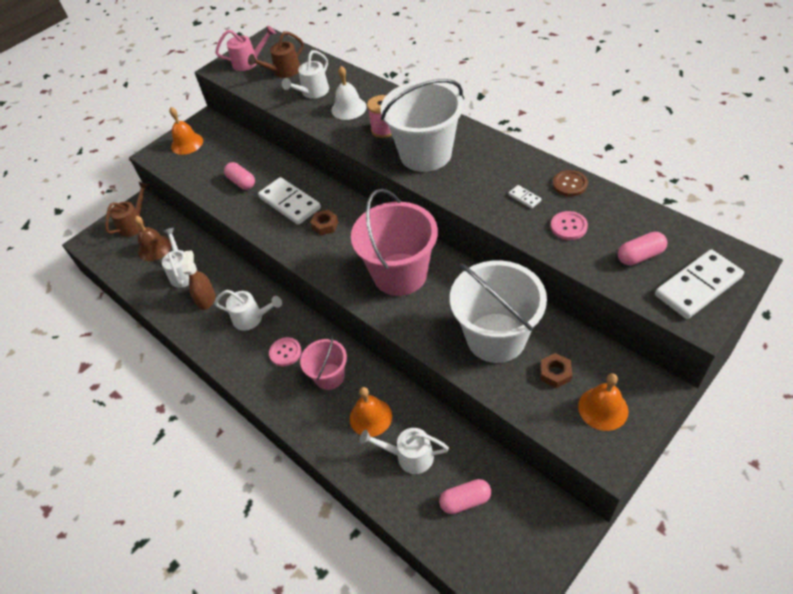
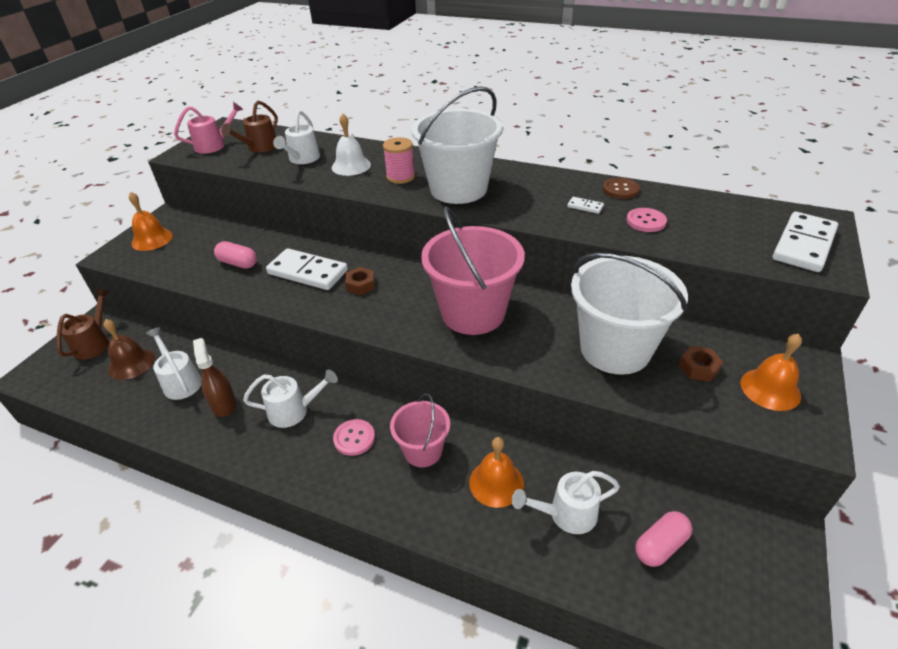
camera: 25 degrees left, 10 degrees down
(640, 256) = (731, 231): pink capsule -> none

